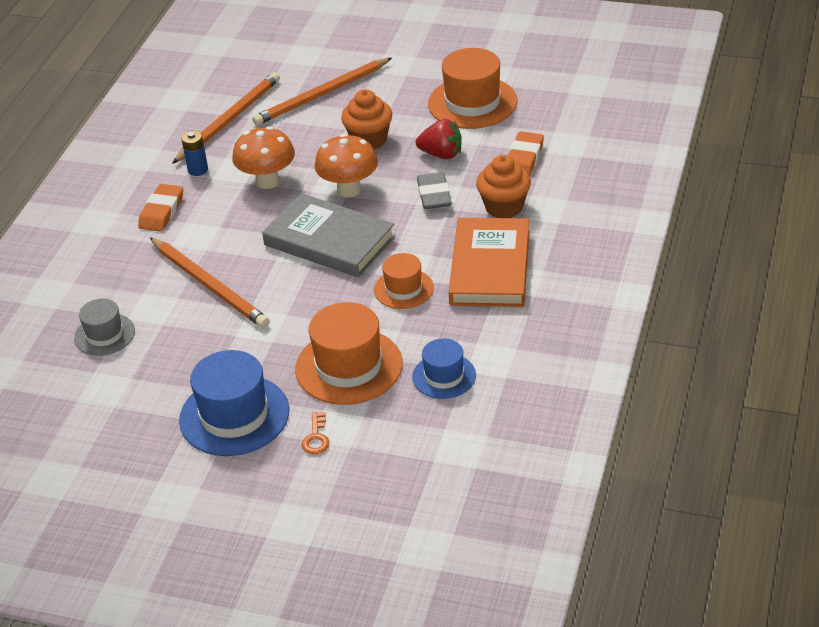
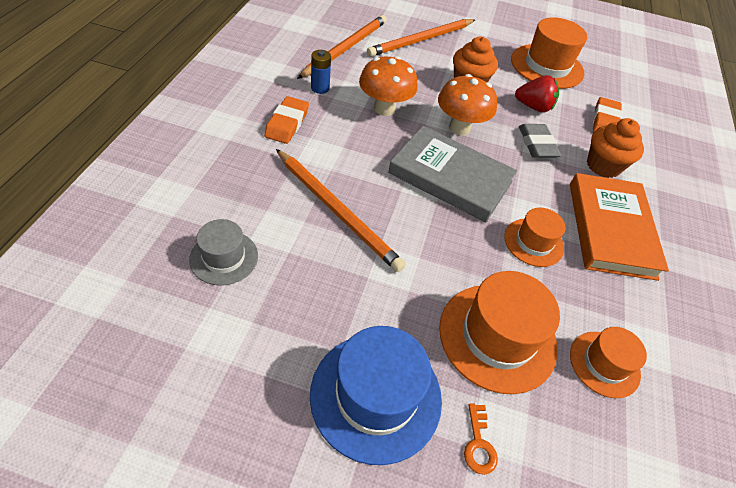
camera: 10 degrees left, 10 degrees up
(444, 376) = (604, 364): blue hat -> orange hat

